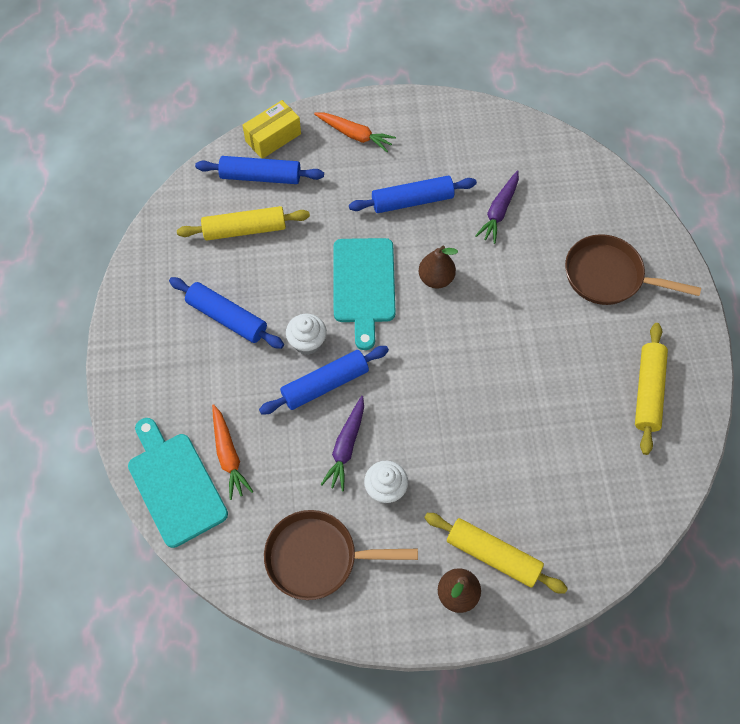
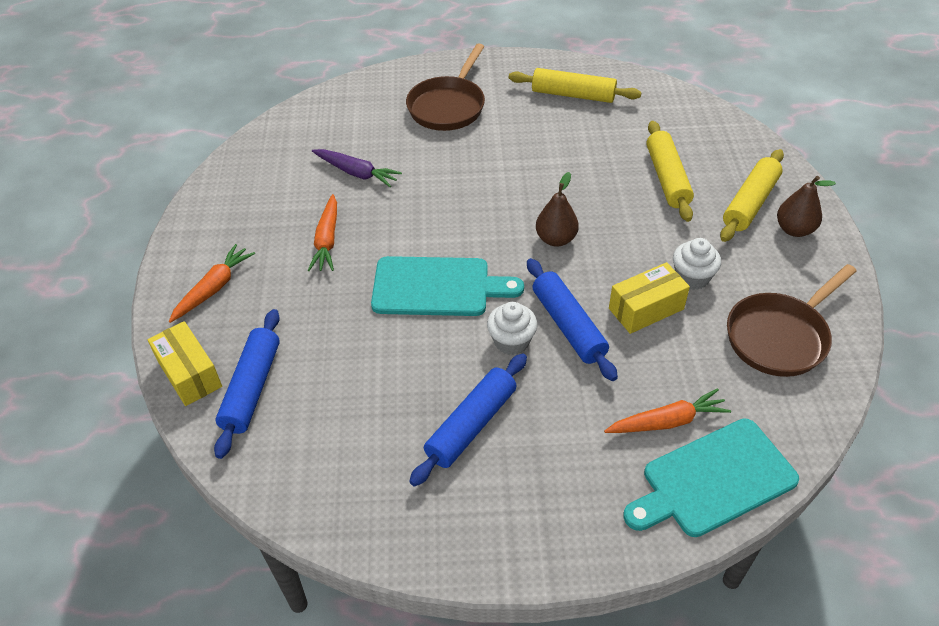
camera: 85 degrees left, 15 degrees down
(244, 229) = (335, 406): yellow rolling pin -> yellow rolling pin (667, 178)
(317, 557) = (780, 336): brown pan -> brown pan turned 45 degrees clockwise
(346, 447) = (646, 309): purple carrot -> yellow box
(412, 201) = (327, 240): blue rolling pin -> orange carrot
(436, 278) = (436, 226): brown pear -> brown pear (556, 239)

